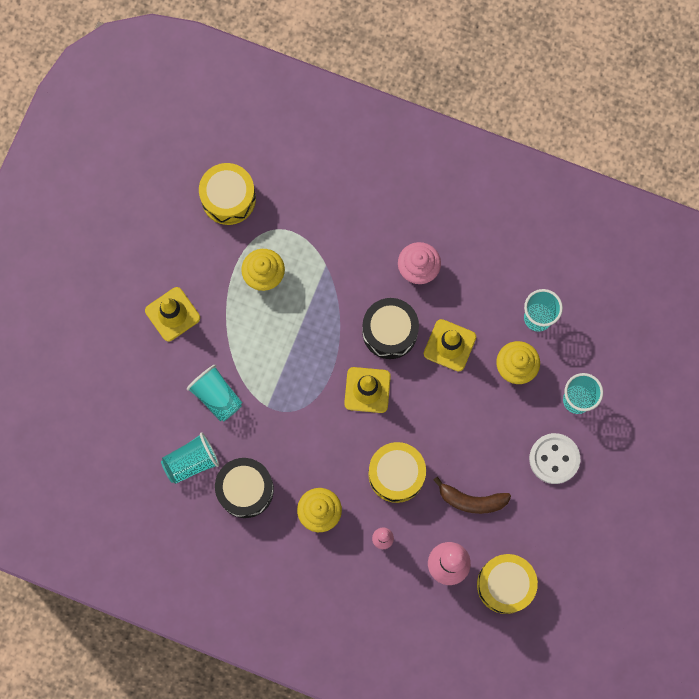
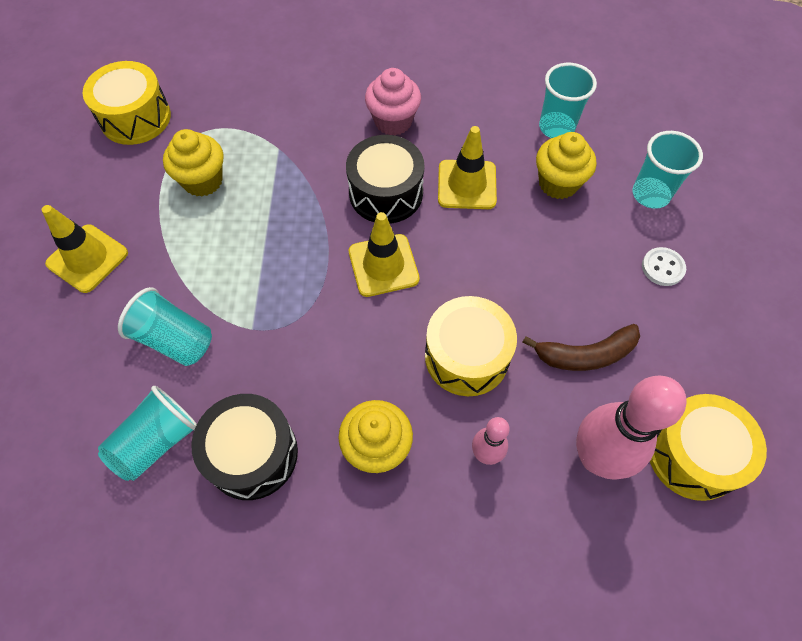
camera: 20 degrees left, 15 degrees down
(554, 459) = (662, 267): white button -> white button, size x0.59

